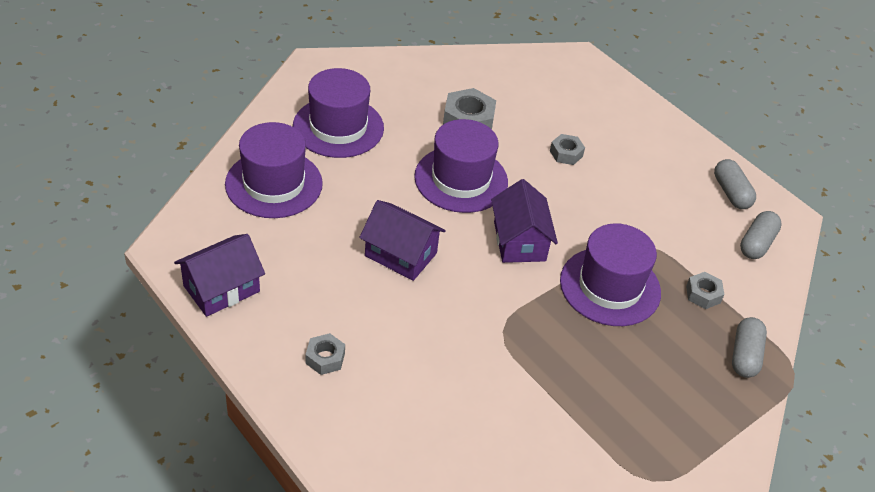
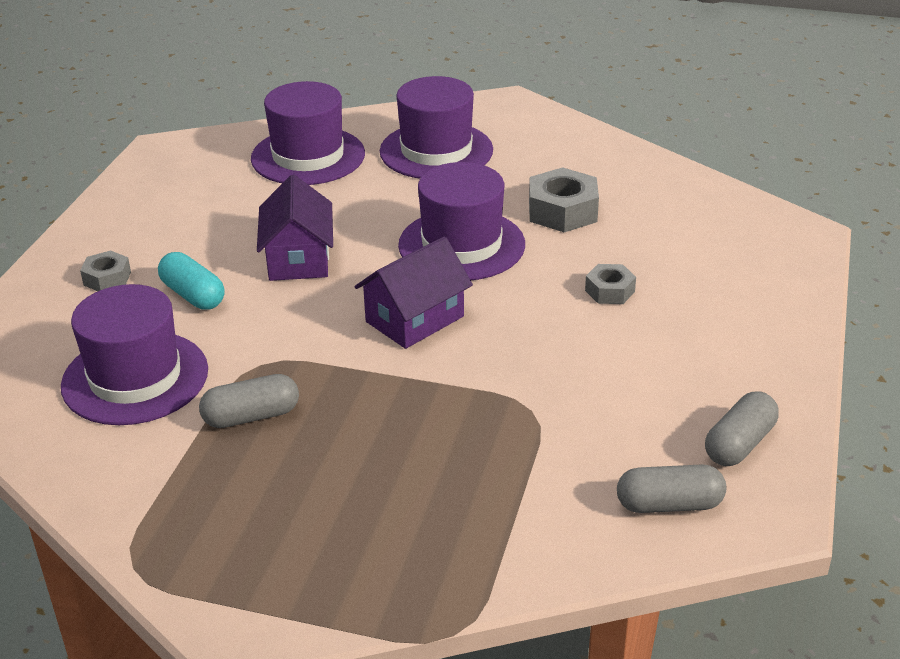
camera: 60 degrees right, 10 degrees down
(221, 289) = (139, 192): purple house -> none
(393, 324) = (193, 295): none -> turquoise capsule
(610, 286) = (422, 410): purple hat -> purple hat (135, 378)
(703, 294) = (503, 491): grey nut -> none
(744, 355) = (432, 571): grey capsule -> grey capsule (251, 416)

